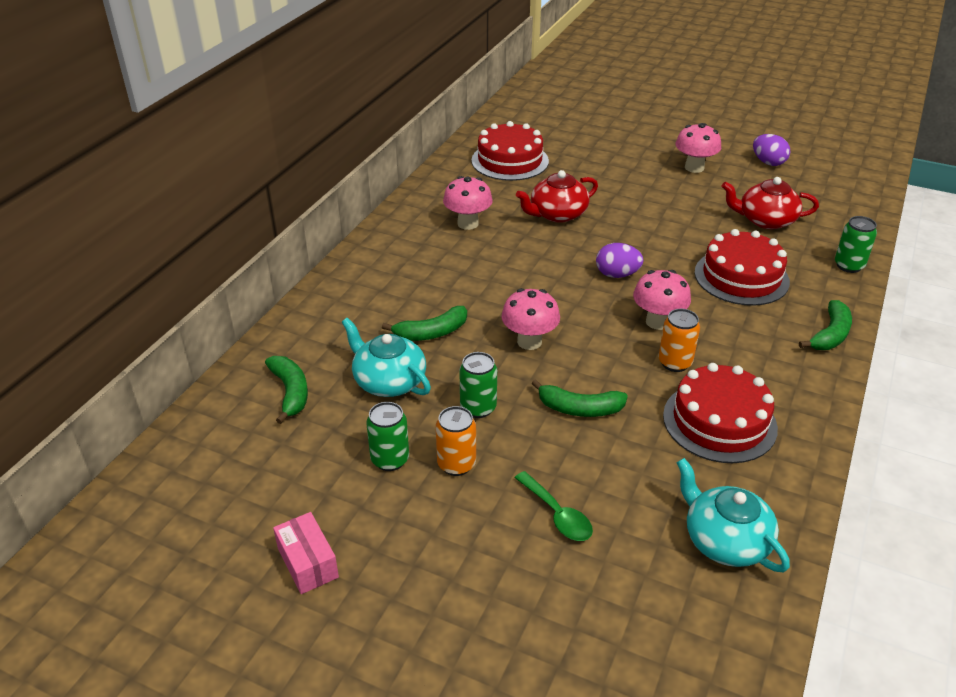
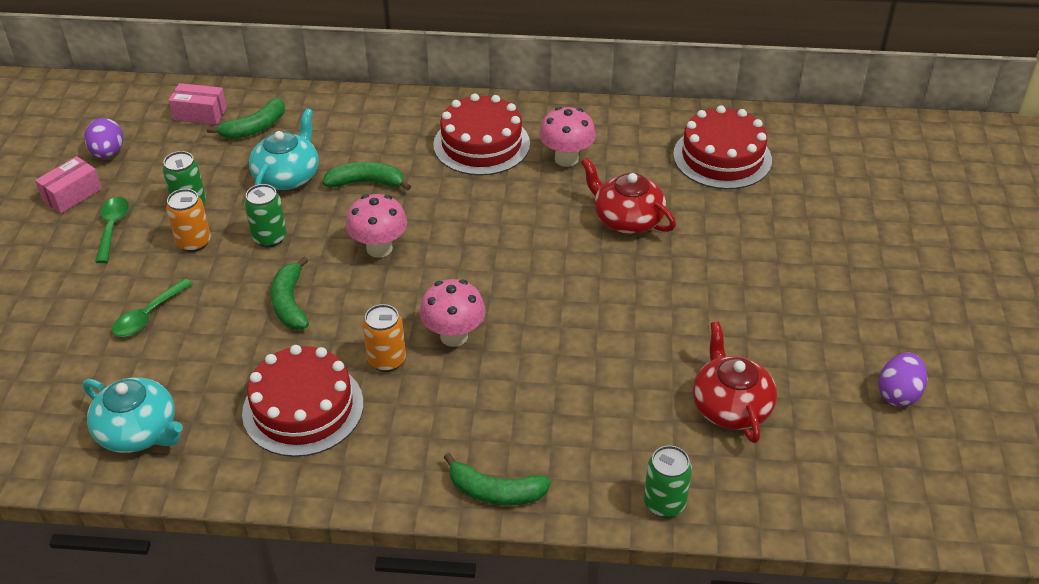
camera: 70 degrees right, 5 degrees up
(231, 431) = (200, 114): none -> pink box
(393, 530) = (112, 228): none -> green spoon
(431, 333) = (366, 183): green banana -> green banana turned 135 degrees clockwise
(617, 274) = (528, 289): purple egg -> purple egg (108, 153)
(694, 168) = (824, 318): pink mushroom -> none
(725, 540) = (139, 431): turquoise teapot -> turquoise teapot turned 90 degrees clockwise
(741, 277) = (579, 396): red cake -> red cake (481, 144)

